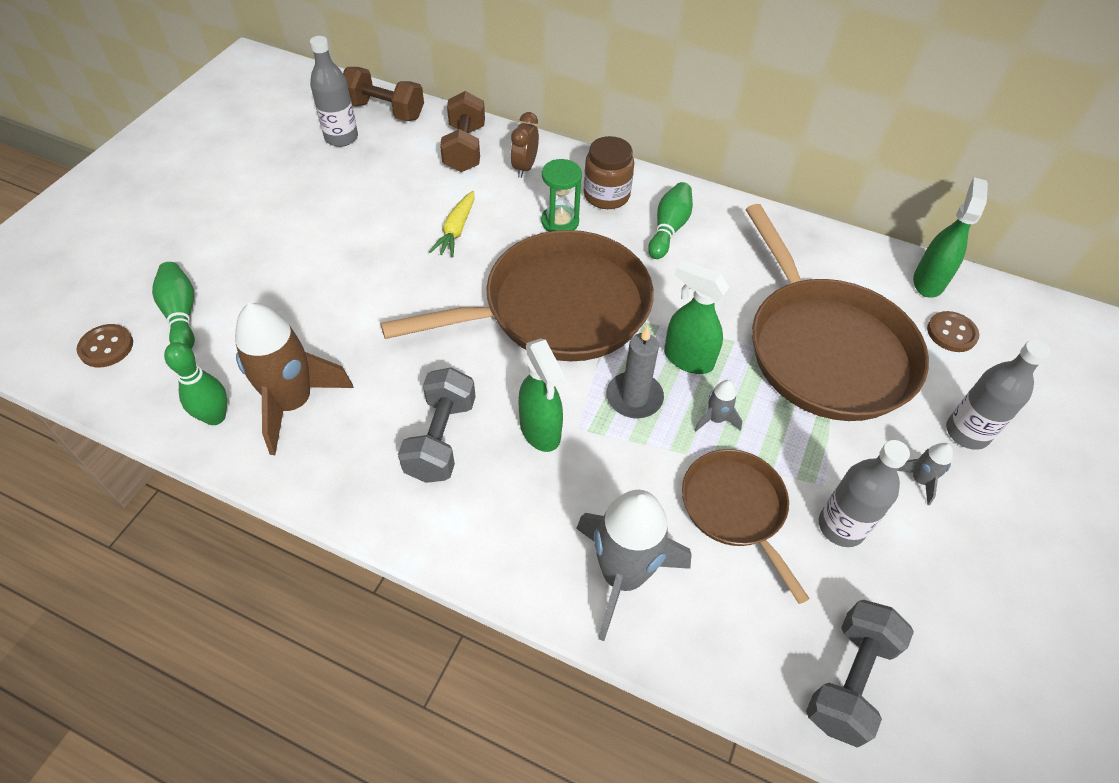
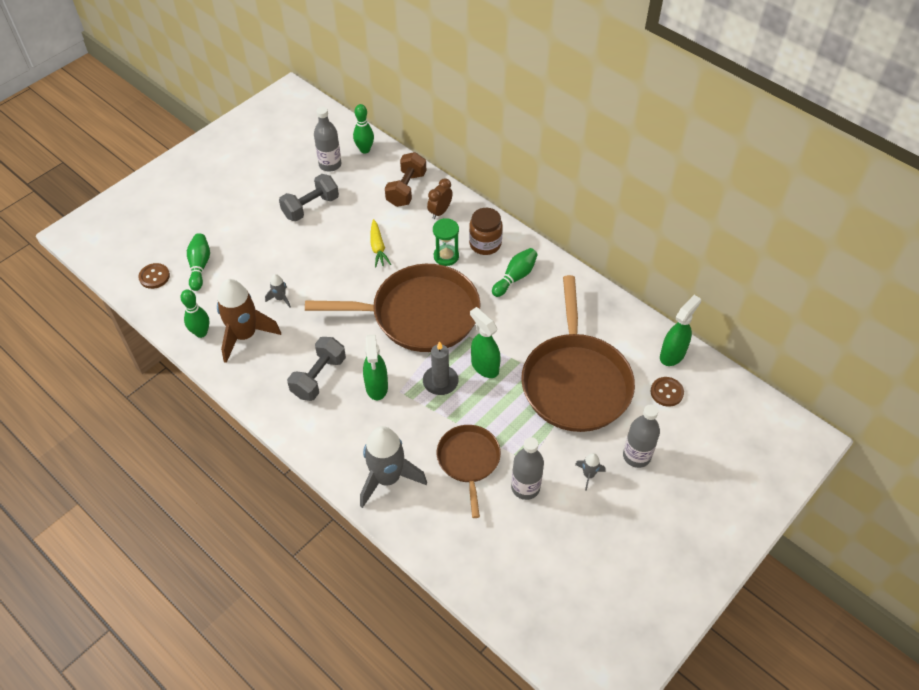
camera: 20 degrees right, 0 degrees up
(384, 111) = (365, 150): brown dumbbell -> green bowling pin
(456, 230) = (378, 247): yellow carrot -> yellow carrot turned 45 degrees counterclockwise
(715, 419) = (483, 407): grey rocket -> grey rocket (280, 298)
(849, 680) = (484, 565): grey dumbbell -> grey dumbbell (311, 207)

